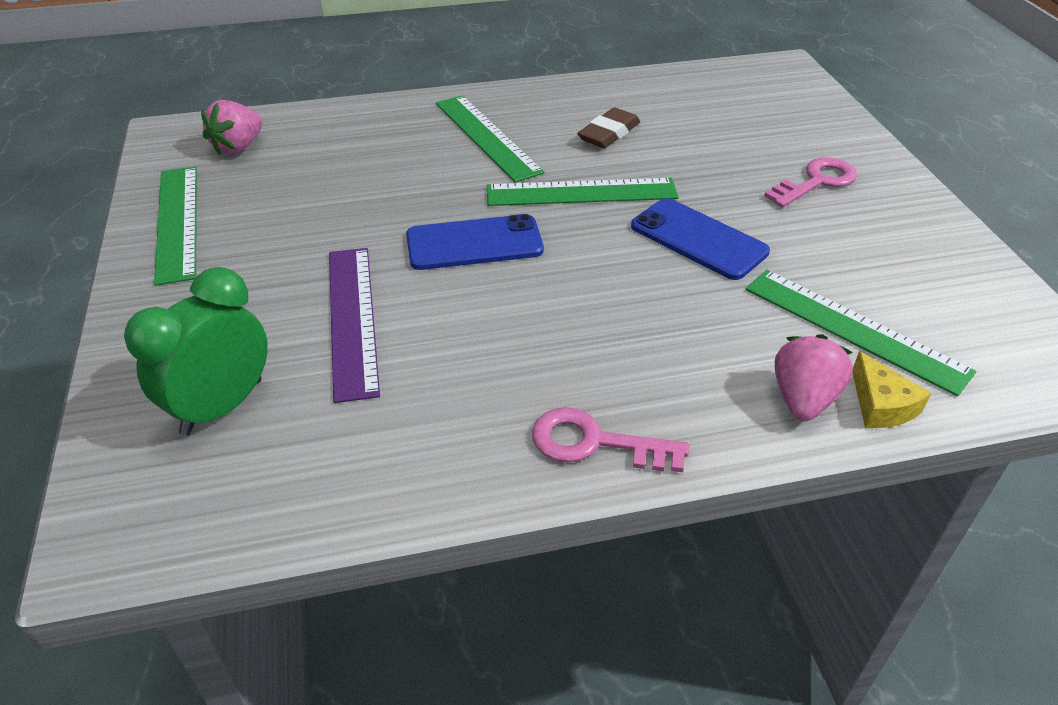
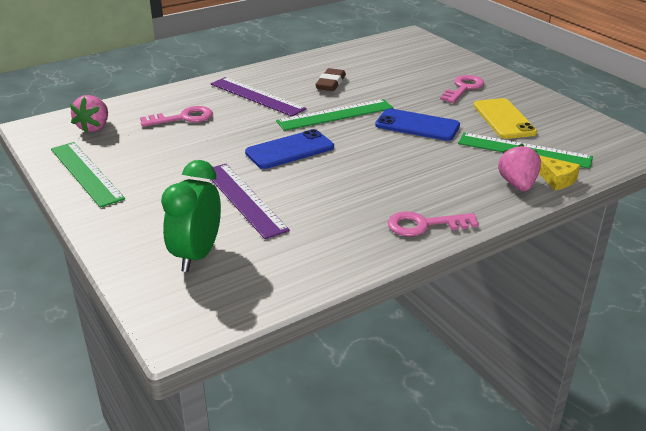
camera: 20 degrees left, 10 degrees down
(362, 155) = (183, 118): none -> pink key
(487, 137) = (257, 96): green ruler -> purple ruler
(853, 256) = (503, 119): none -> yellow phone

